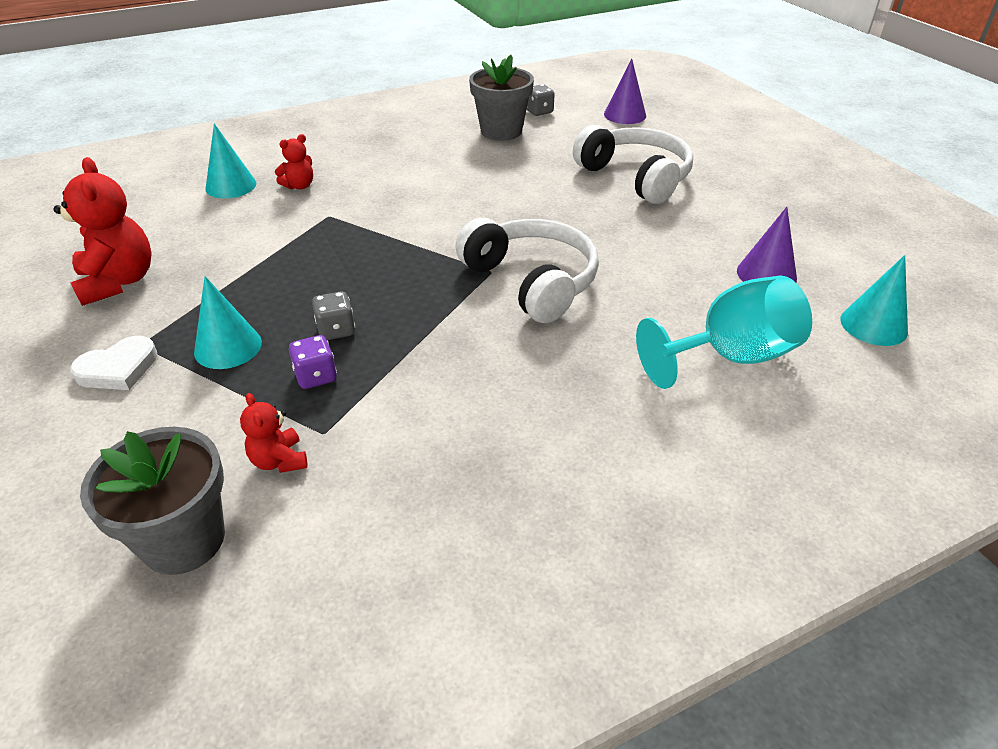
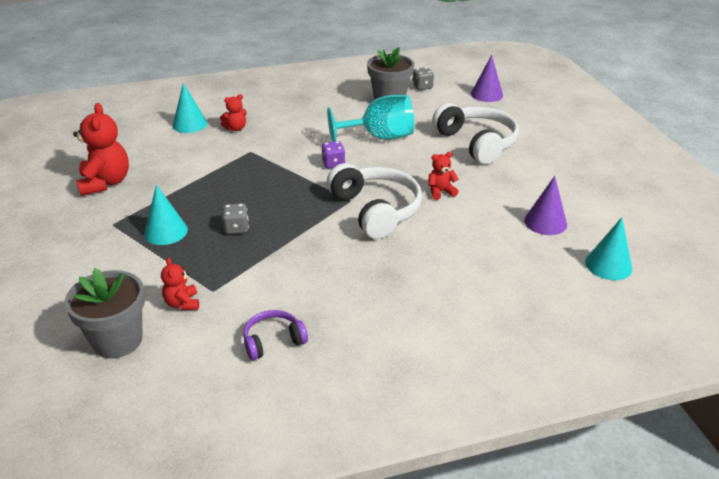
camera: 10 degrees right, 5 degrees down
(118, 369) = (96, 237): white heart -> none
(316, 376) = (216, 256): purple dice -> purple dice (333, 164)
(440, 505) = (273, 341): none -> purple headphones
(612, 247) = (440, 192): none -> red teddy bear
(730, 357) = (495, 275): turquoise goblet -> turquoise goblet (379, 137)

